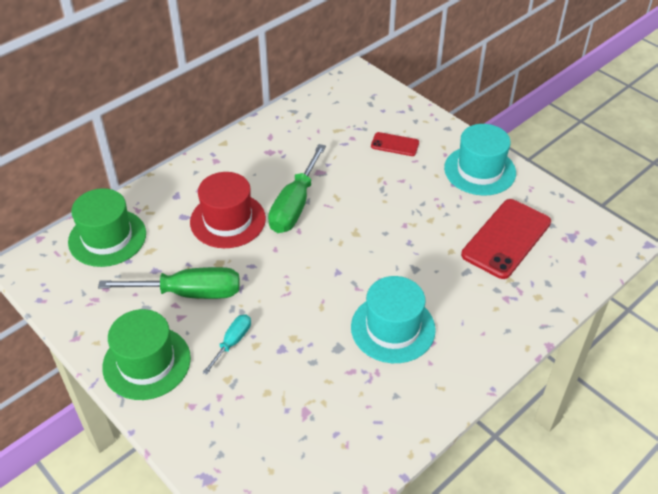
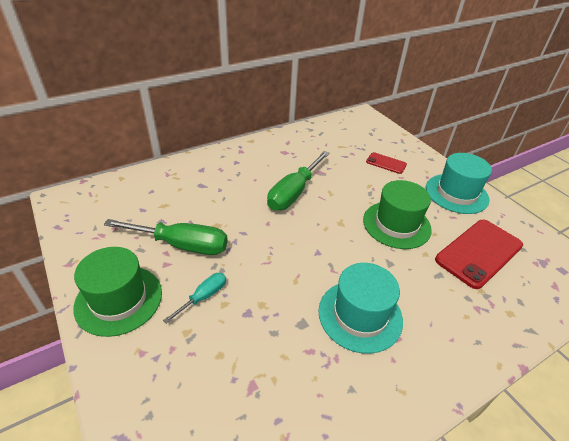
camera: 10 degrees right, 5 degrees down
(107, 237) = (134, 190): green hat -> green hat (396, 224)
(228, 220) = (235, 194): red hat -> none

